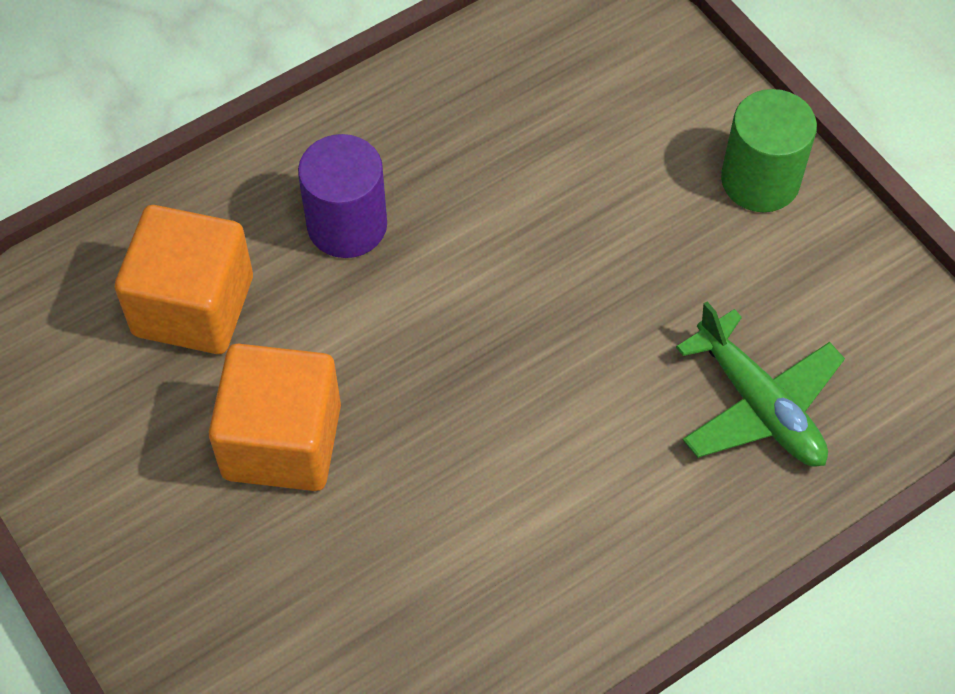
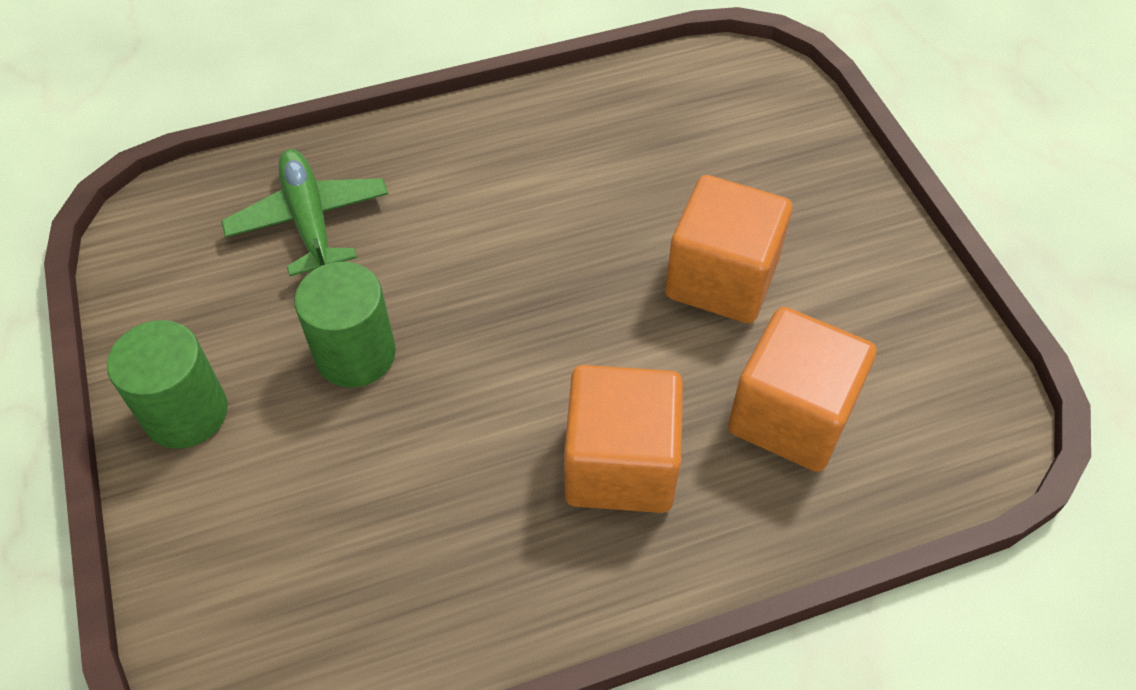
camera: 165 degrees left, 5 degrees down
(347, 225) = (620, 465): purple cylinder -> orange cube
(633, 269) = (355, 354): none -> green cylinder

